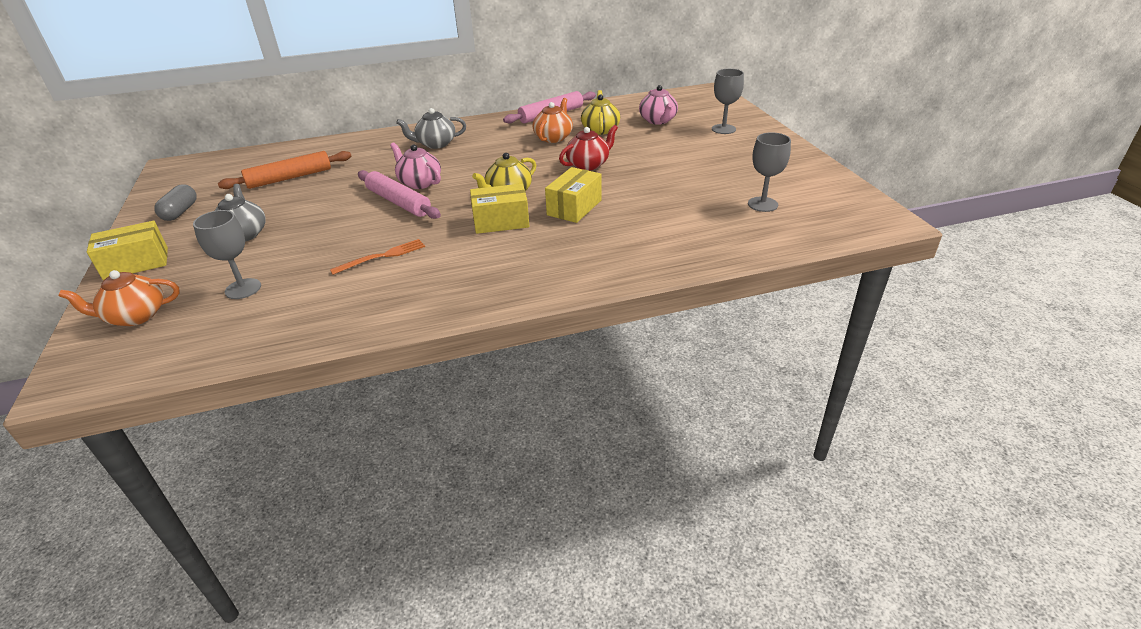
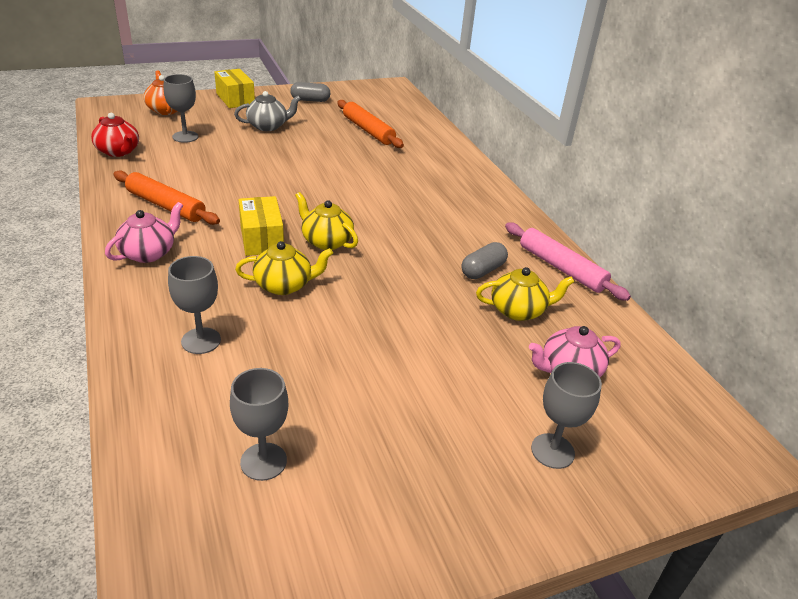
camera: 80 degrees right, 0 degrees up
(382, 256) = (213, 183): orange fork -> none
(398, 202) = (313, 183): pink rolling pin -> none
(419, 183) = (355, 190): pink teapot -> pink teapot (149, 253)
(425, 280) = (165, 206): none -> orange rolling pin
(435, 144) = (451, 192): grey teapot -> none
(553, 137) = (483, 270): orange teapot -> grey capsule
(574, 207) = (284, 285): yellow box -> yellow teapot
(588, 164) = (400, 297): red teapot -> red teapot (118, 151)
(651, 236) = (201, 341): none -> grey goblet

